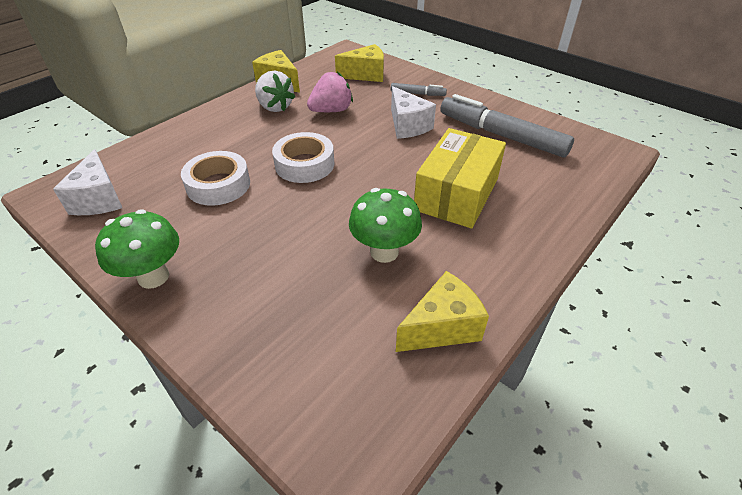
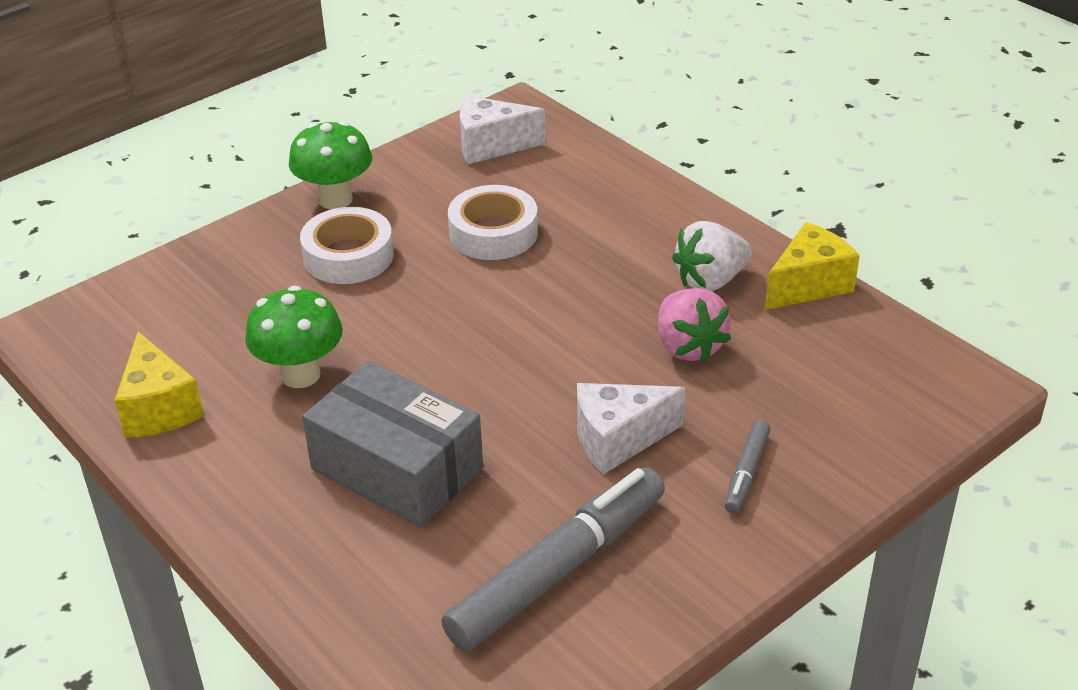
camera: 100 degrees right, 5 degrees down
(304, 164) = (523, 311): white tape -> white tape (348, 256)
(366, 75) = (839, 404): yellow cheese -> none
(456, 194) = (397, 468): yellow box -> grey box

